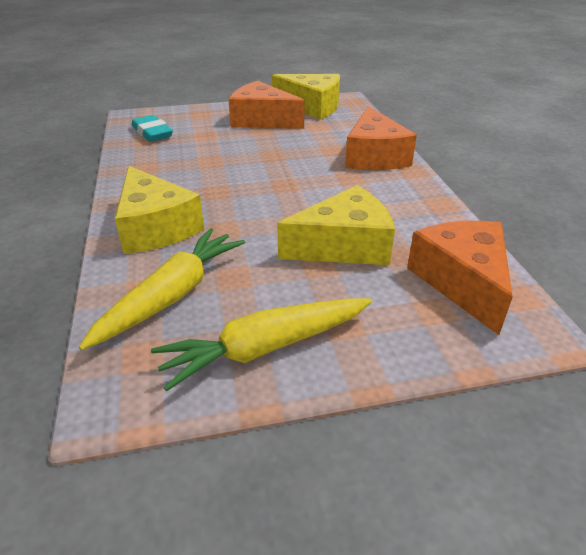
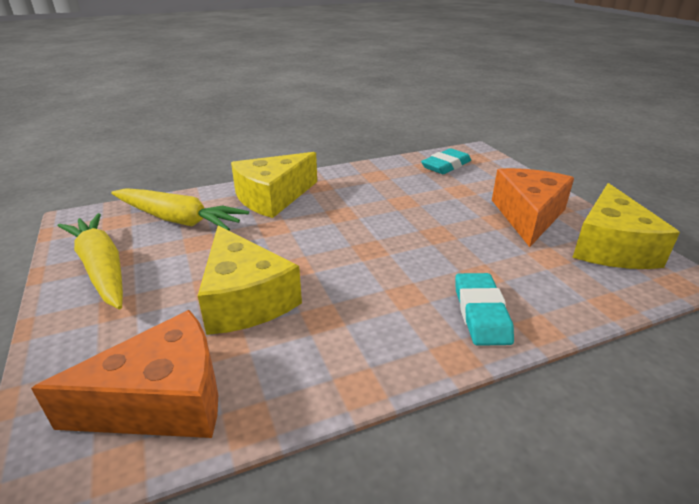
camera: 80 degrees right, 5 degrees down
(374, 156) = (481, 313): orange cheese -> turquoise eraser

